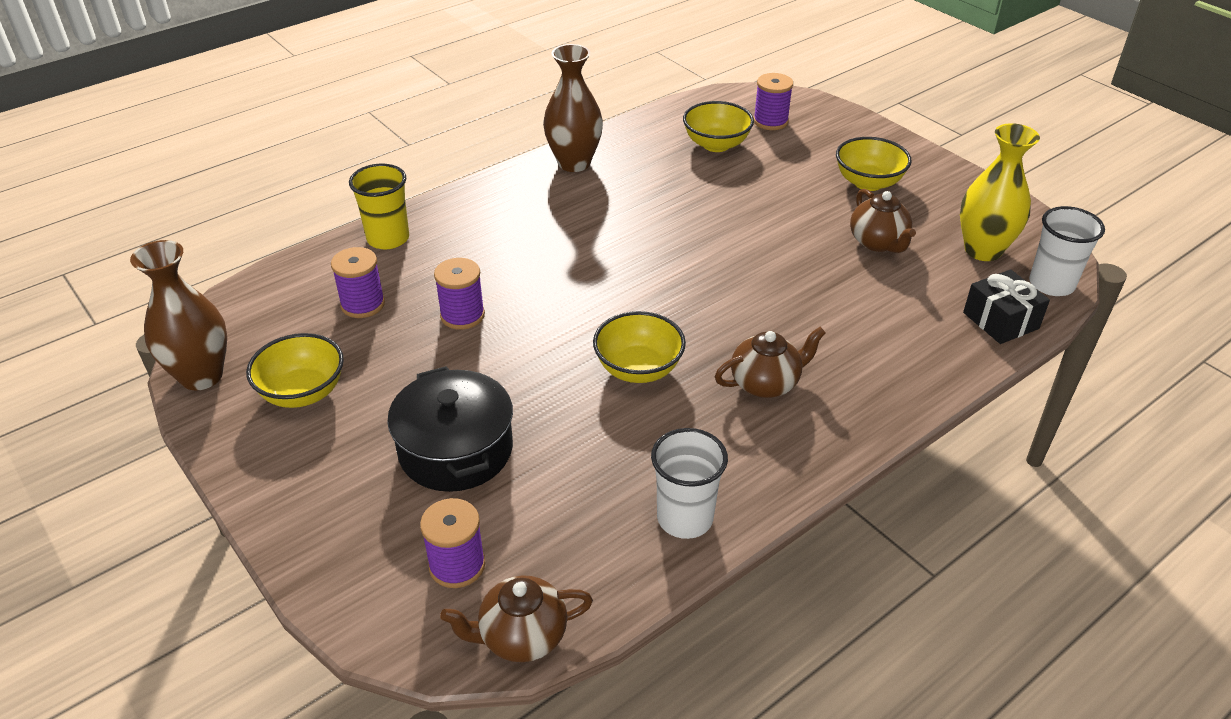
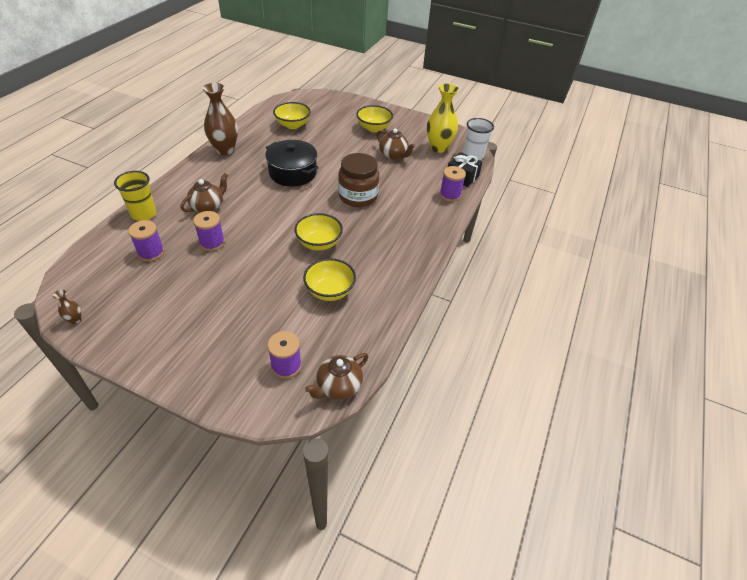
camera: 30 degrees left, 5 degrees up
(201, 376) = (75, 320): brown vase -> brown vase, size x0.43
(303, 392) = (145, 309): yellow bowl -> yellow bowl (330, 291)
(456, 450) = (251, 311): black pot -> black pot (292, 173)
(685, 518) = (381, 305): white cup -> none
(761, 303) = (358, 196): none -> brown jar
(766, 383) = (381, 232): brown teapot -> brown teapot (208, 206)
(770, 121) = (312, 108): purple spool -> purple spool (450, 195)

